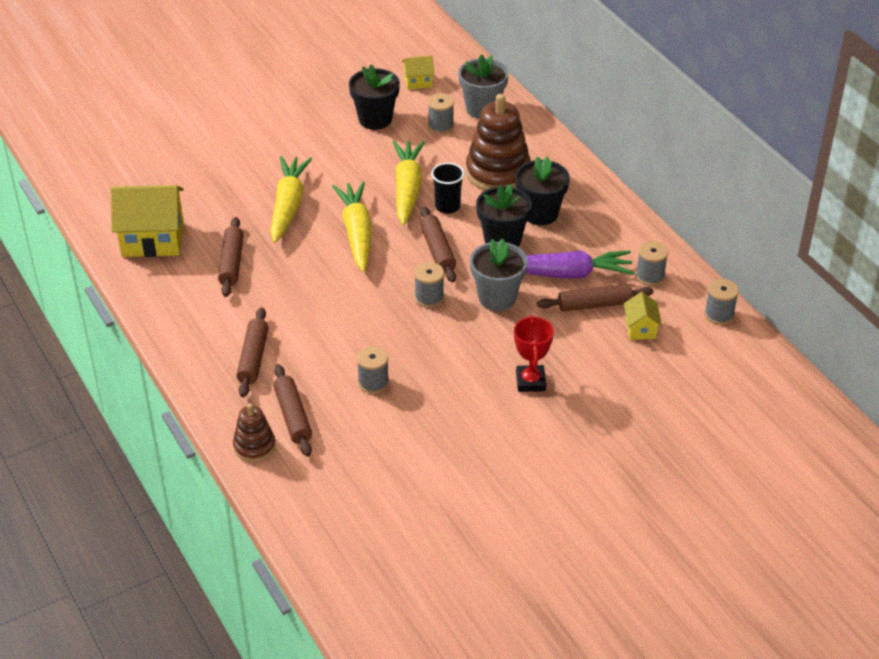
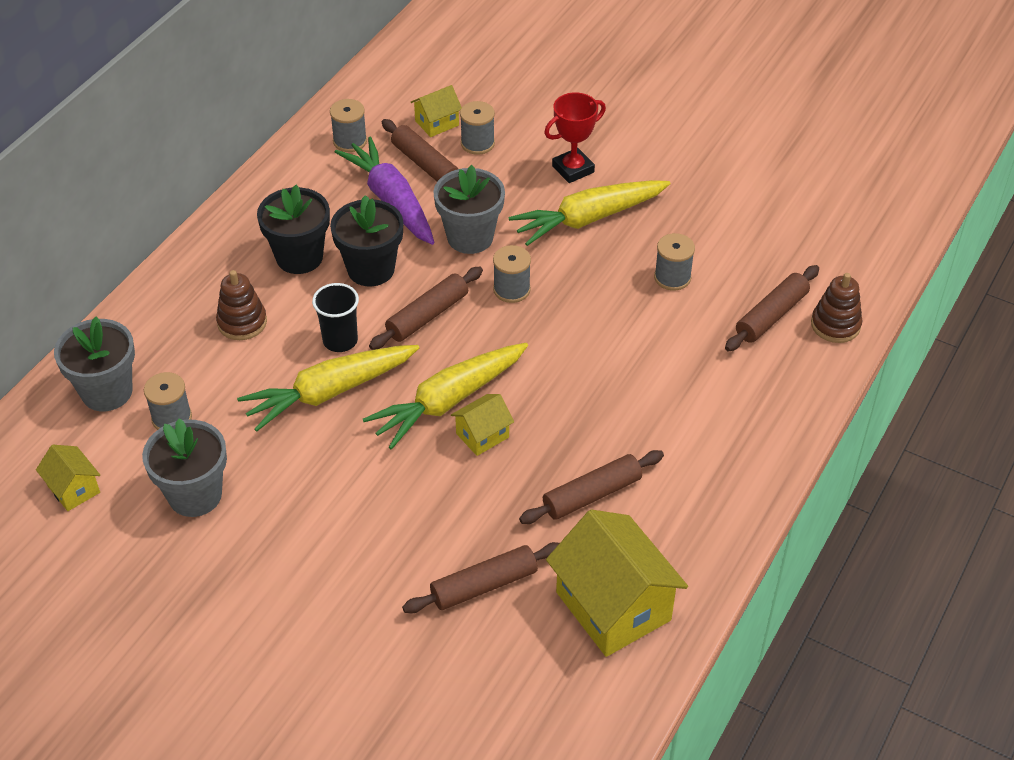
camera: 120 degrees left, 5 degrees up
(253, 358) = (723, 389): brown rolling pin -> brown rolling pin (484, 585)
(288, 206) = (444, 495): yellow carrot -> yellow carrot (588, 219)
(317, 237) = (482, 435): none -> yellow house
(375, 119) = (195, 495): black flower pot -> grey flower pot
(498, 173) = (242, 322): brown stacking toy -> brown stacking toy, size x0.54
(719, 314) = (375, 80): grey spool -> grey spool (477, 143)

